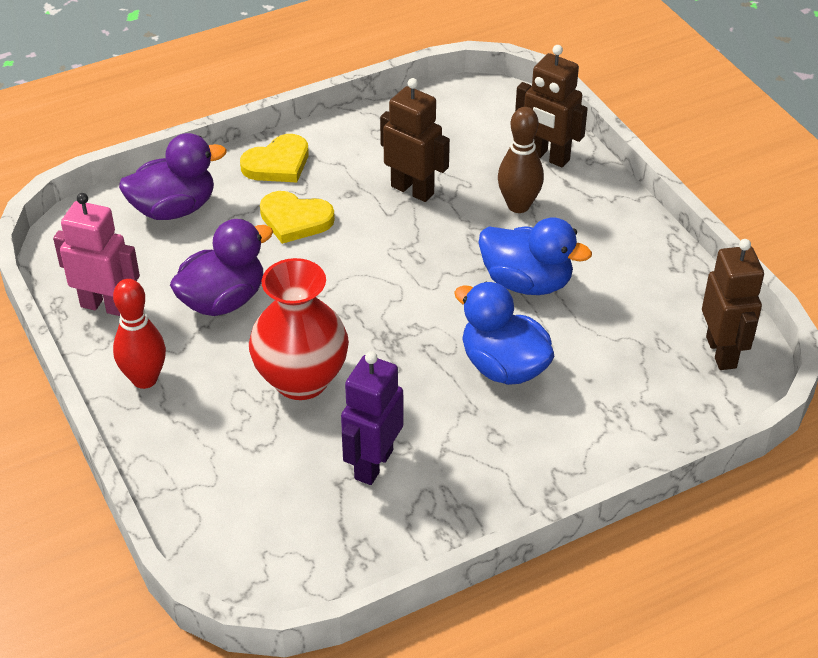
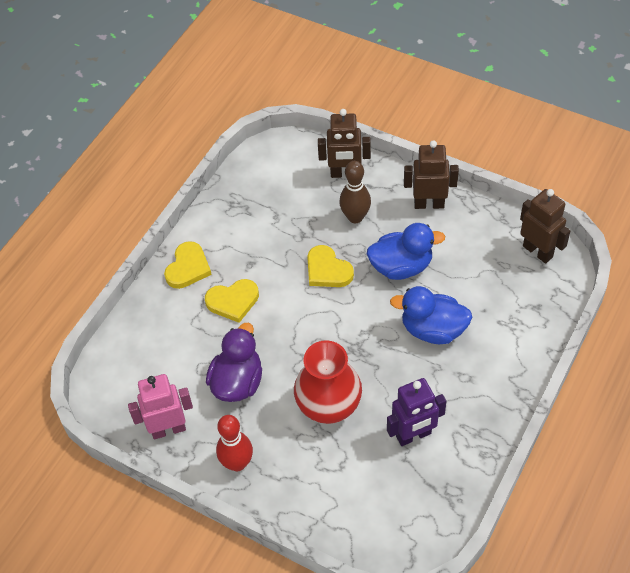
camera: 30 degrees left, 10 degrees up
(174, 209) = (151, 336): purple duck -> none
(373, 464) = (413, 435): purple robot -> purple robot turned 105 degrees counterclockwise
(412, 190) = (285, 240): brown robot -> brown robot (429, 204)
(433, 242) = (327, 270): none -> yellow heart

